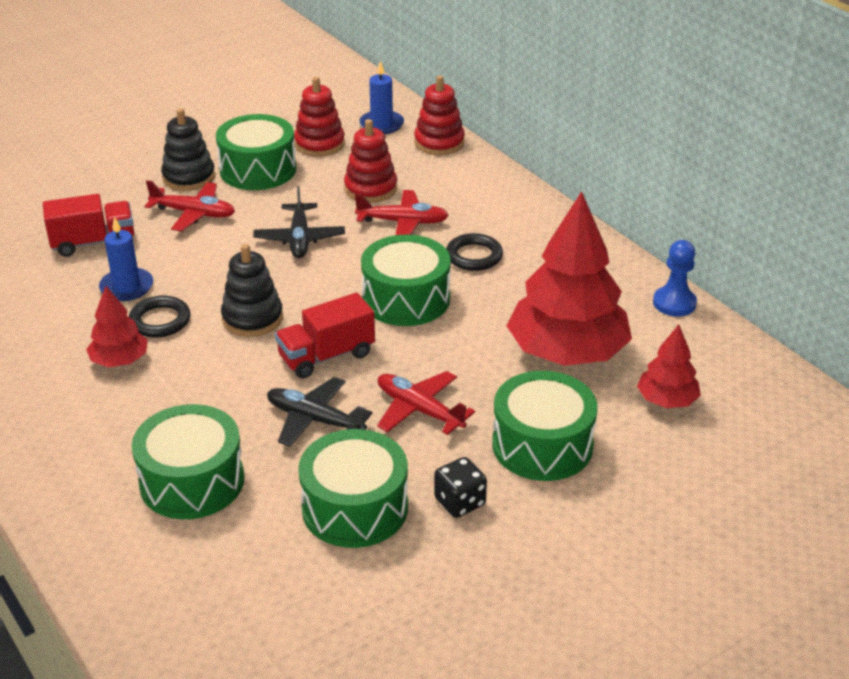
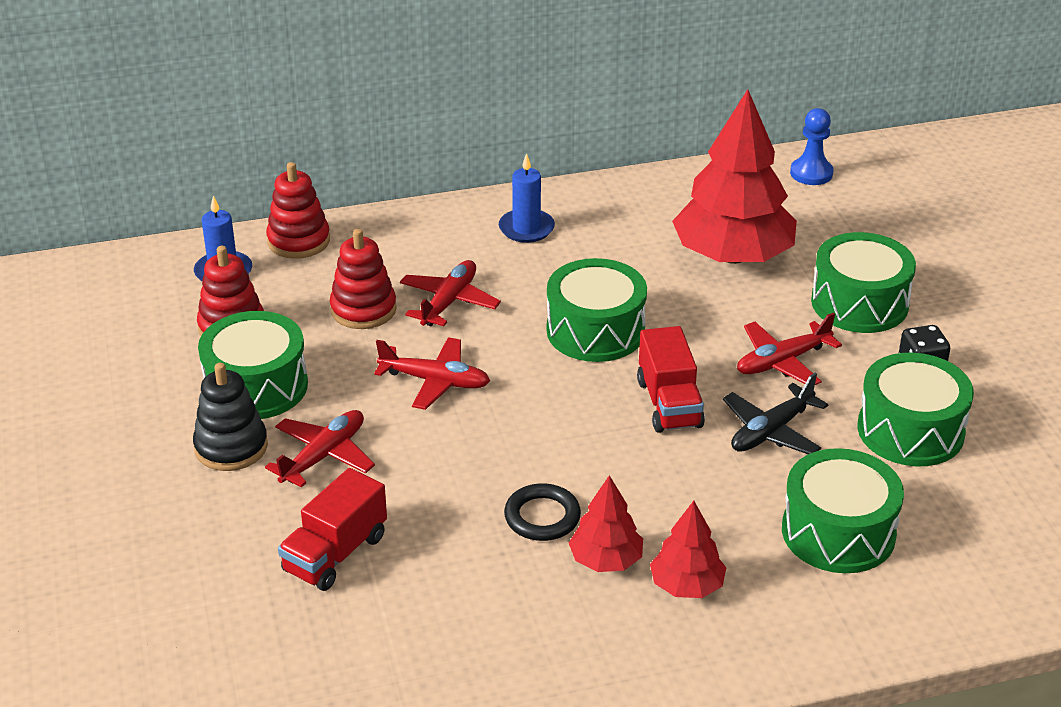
camera: 70 degrees left, 0 degrees up
(93, 243) = (335, 554): red truck -> red truck turned 150 degrees counterclockwise
(127, 287) = (456, 536): blue candle -> blue candle (526, 228)
(252, 318) = (575, 444): black stacking toy -> none
(299, 239) = (435, 381): black plane -> red plane
(474, 256) = (543, 270): black ring -> none
(667, 400) = (823, 222): red tree -> red tree (686, 585)
(674, 303) = (686, 179): blue pawn -> blue pawn (811, 173)

